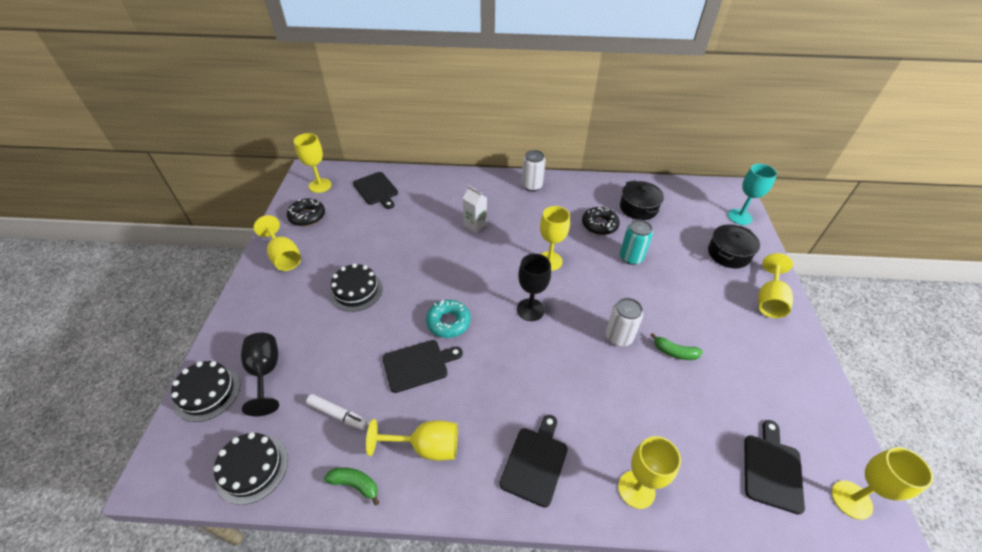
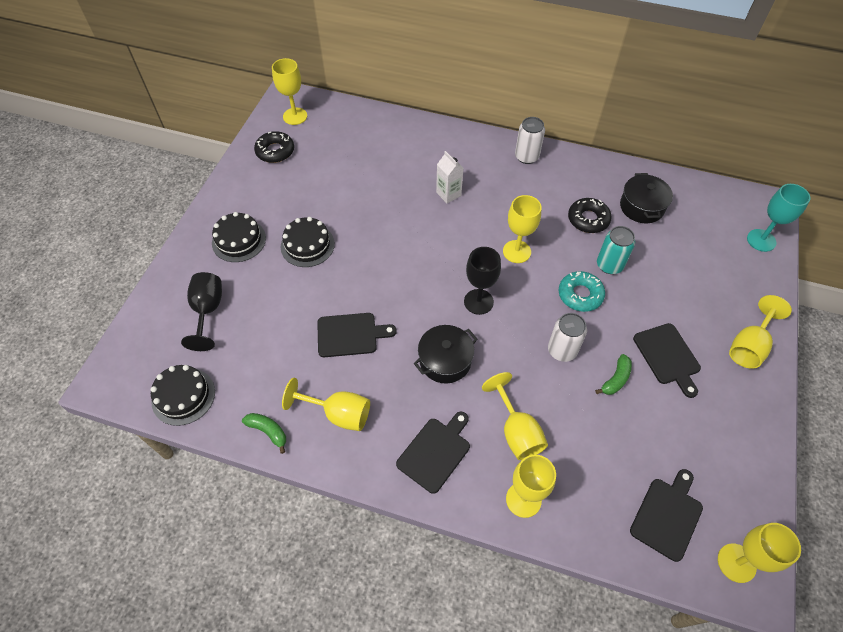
camera: 15 degrees right, 10 degrees up
(207, 393) = (154, 319): black cake -> black cake (239, 240)
(284, 256) = (244, 193): yellow goblet -> yellow goblet (516, 431)
(338, 415) = (265, 366): white marker -> none
(376, 190) = (353, 132): black cutting board -> black cutting board (668, 356)
(448, 322) = (391, 297): turquoise donut -> turquoise donut (580, 295)
(674, 352) = (615, 379): green banana -> green banana turned 90 degrees counterclockwise
(728, 254) = (726, 283): black pot -> black pot (445, 361)

